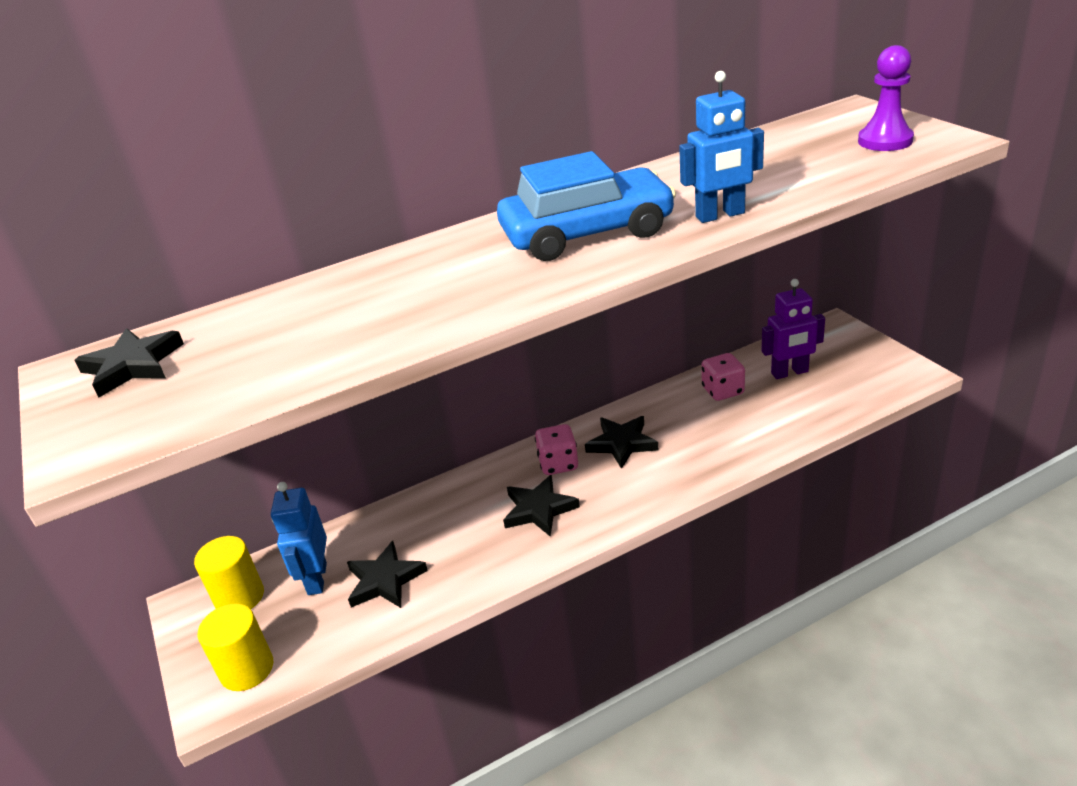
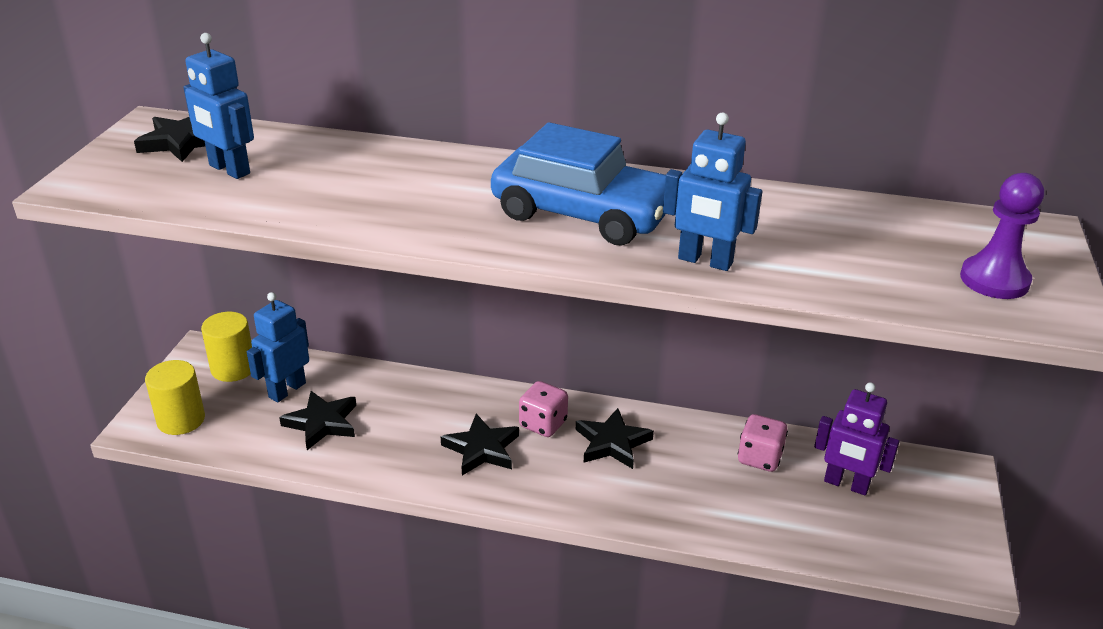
camera: 35 degrees right, 0 degrees up
(229, 358) = (229, 170): none -> blue robot

